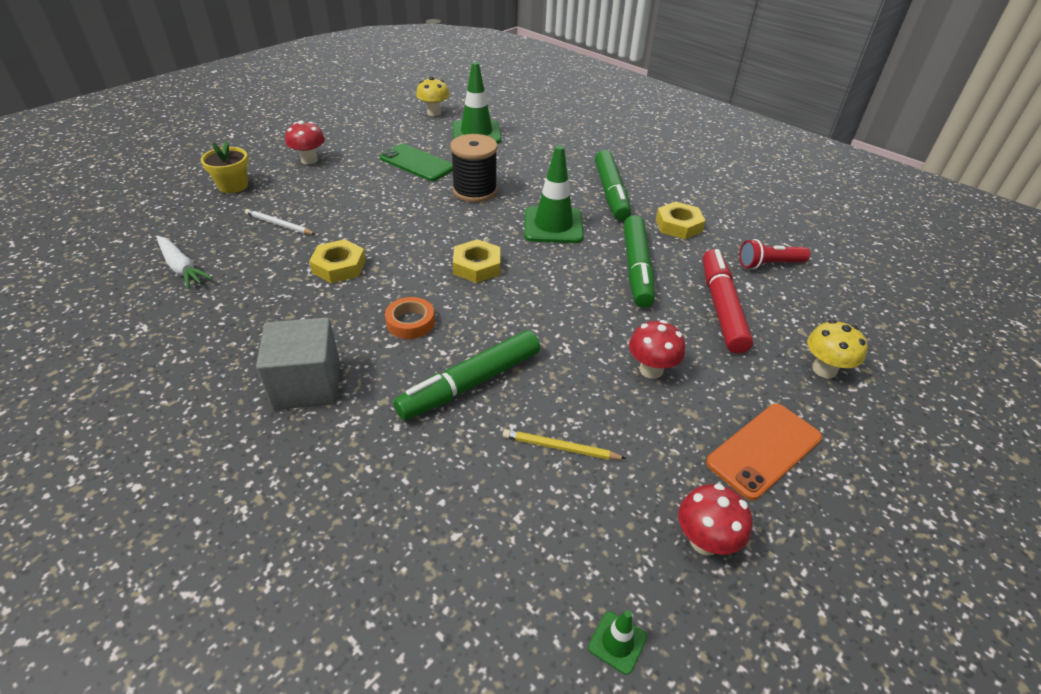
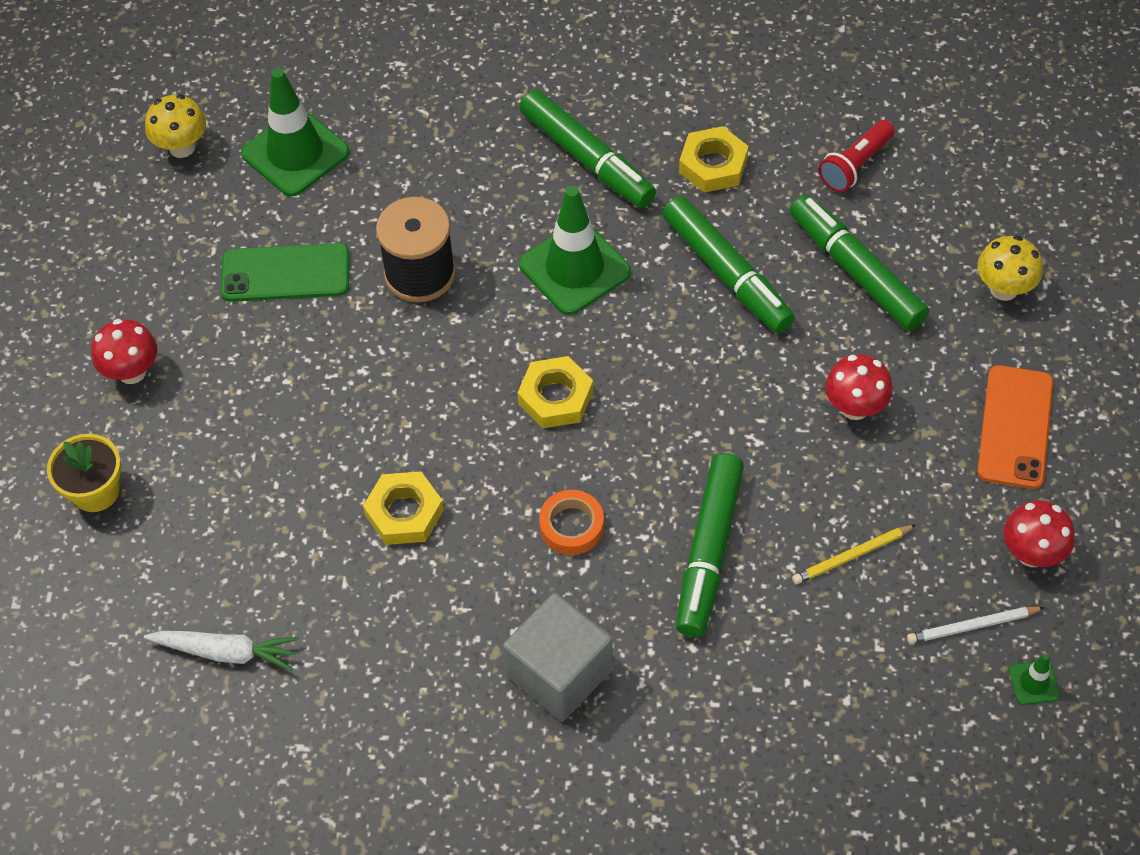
camera: 35 degrees left, 15 degrees up
(279, 224) = (249, 506): white pencil -> white pencil (972, 626)
(721, 307) = (856, 271): red marker -> green marker

